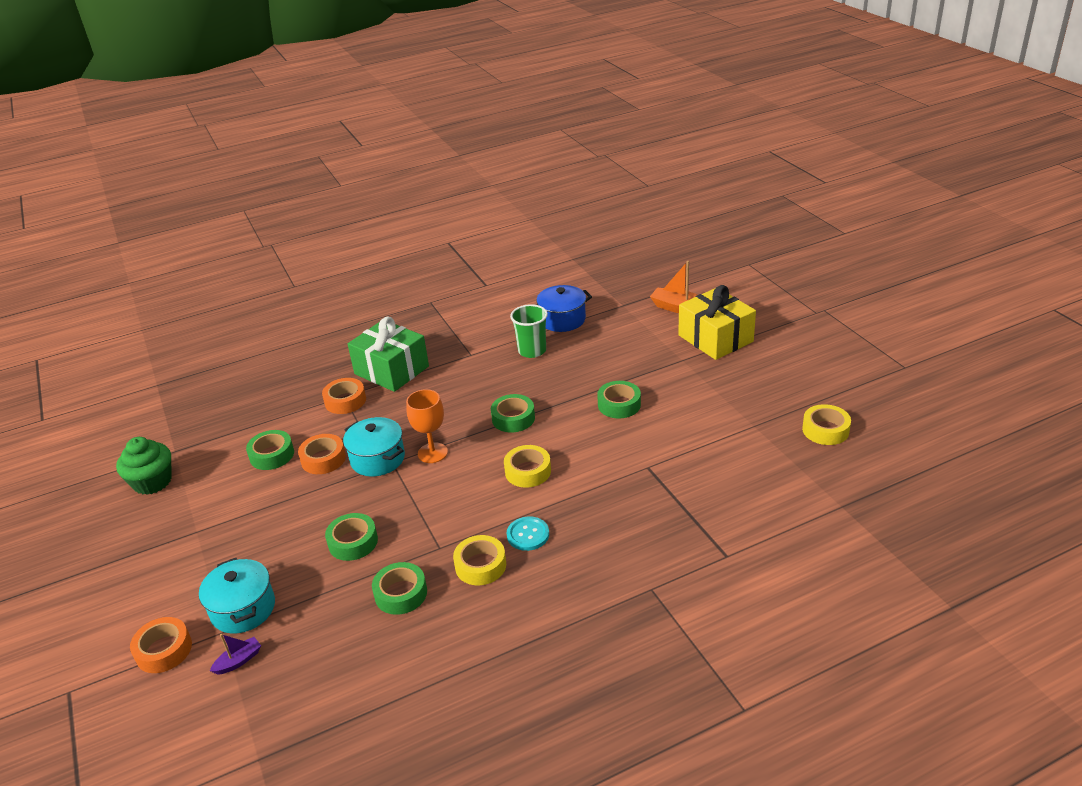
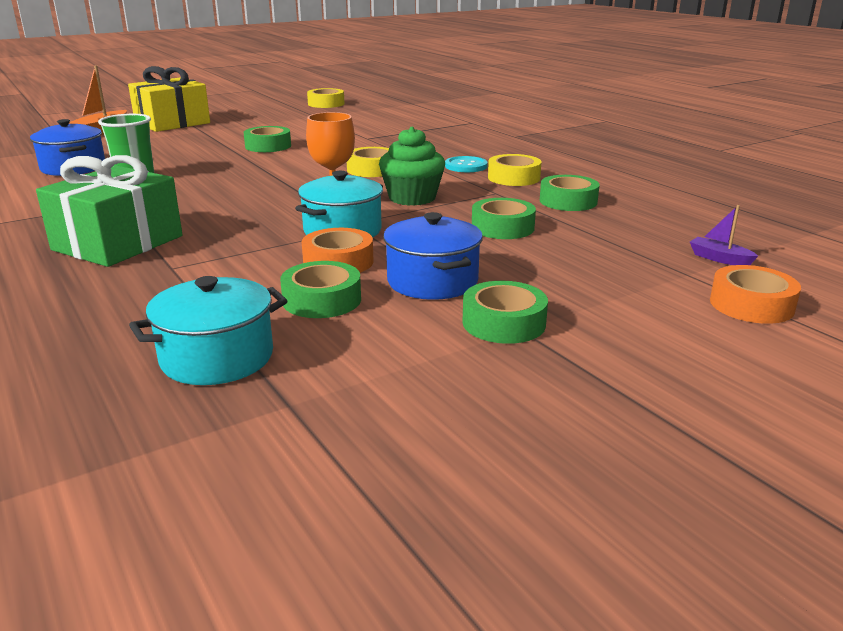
camera: 100 degrees left, 10 degrees down
(152, 482) = (395, 407): green cupcake -> green cupcake (412, 198)
(243, 609) = (645, 269): turquoise pot -> turquoise pot (217, 358)
(274, 499) = (432, 281): none -> blue pot
(345, 401) = (187, 265): orange tape -> none
(513, 418) = (276, 178): green tape -> green tape (504, 323)

